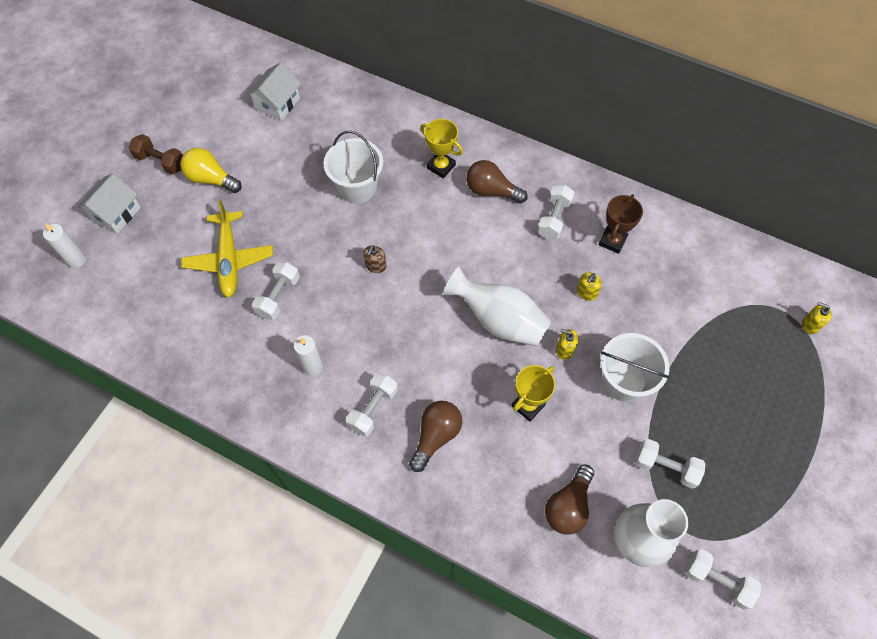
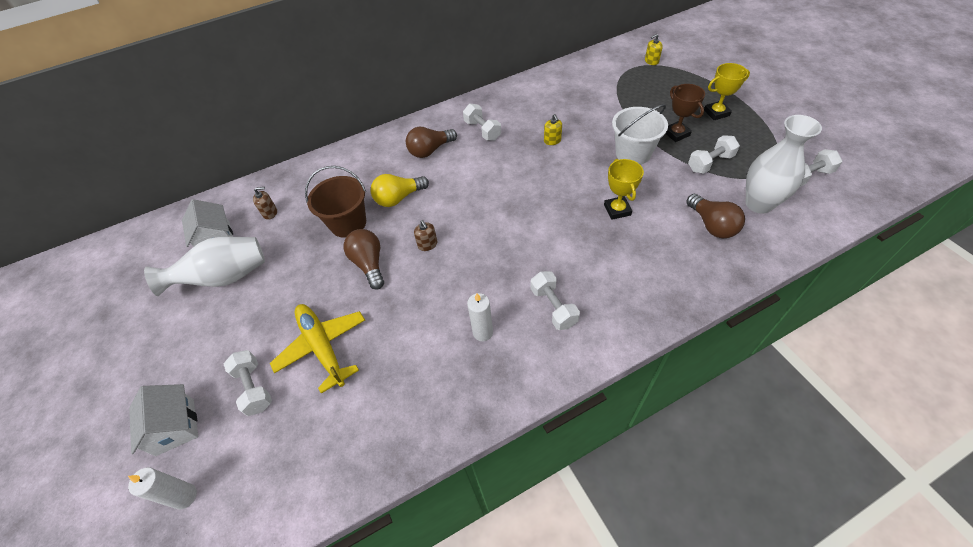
camera: 50 degrees left, 10 degrees down
(161, 162) = (166, 356): brown dumbbell -> none
(211, 179) = (230, 323): yellow light bulb -> yellow light bulb (399, 198)
(229, 259) = (323, 347): yellow plane -> yellow plane turned 150 degrees counterclockwise
(278, 296) = (394, 326): white dumbbell -> white dumbbell (254, 388)
(328, 120) = (270, 213): none -> brown soap dispenser
(357, 187) = (348, 223): white bucket -> brown bucket
(436, 436) = (606, 276): brown light bulb -> brown light bulb (369, 264)
(441, 166) = (383, 167): yellow trophy -> yellow trophy (716, 113)
(499, 320) = (537, 194): white vase -> white vase (225, 277)
(565, 349) = (587, 171): yellow soap dispenser -> none
(612, 241) = (524, 112): brown trophy -> brown trophy (676, 134)

